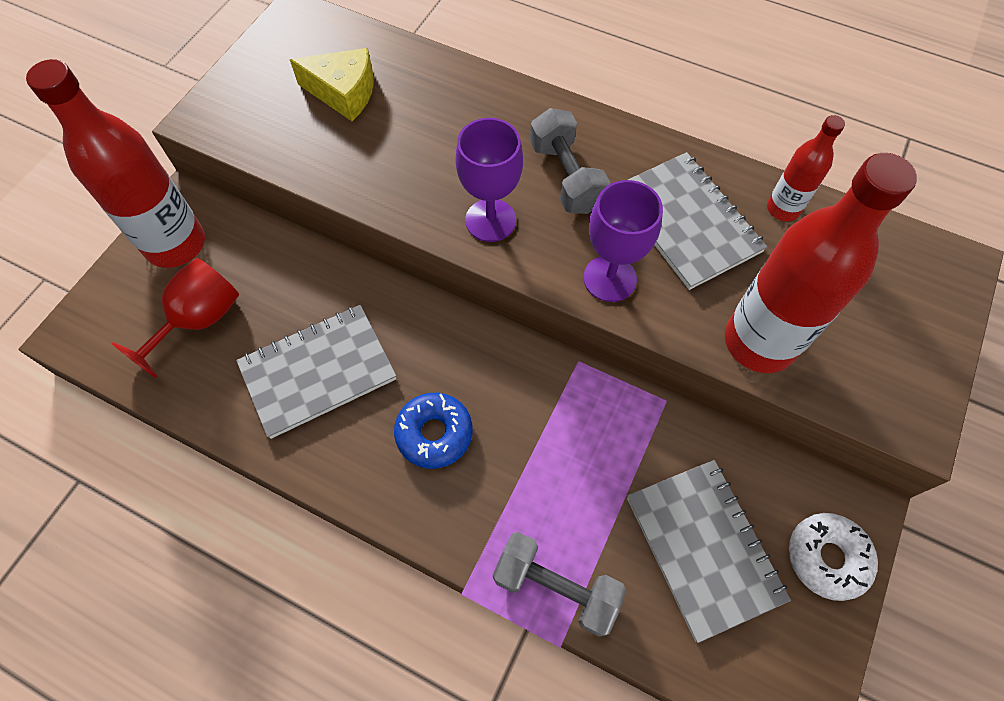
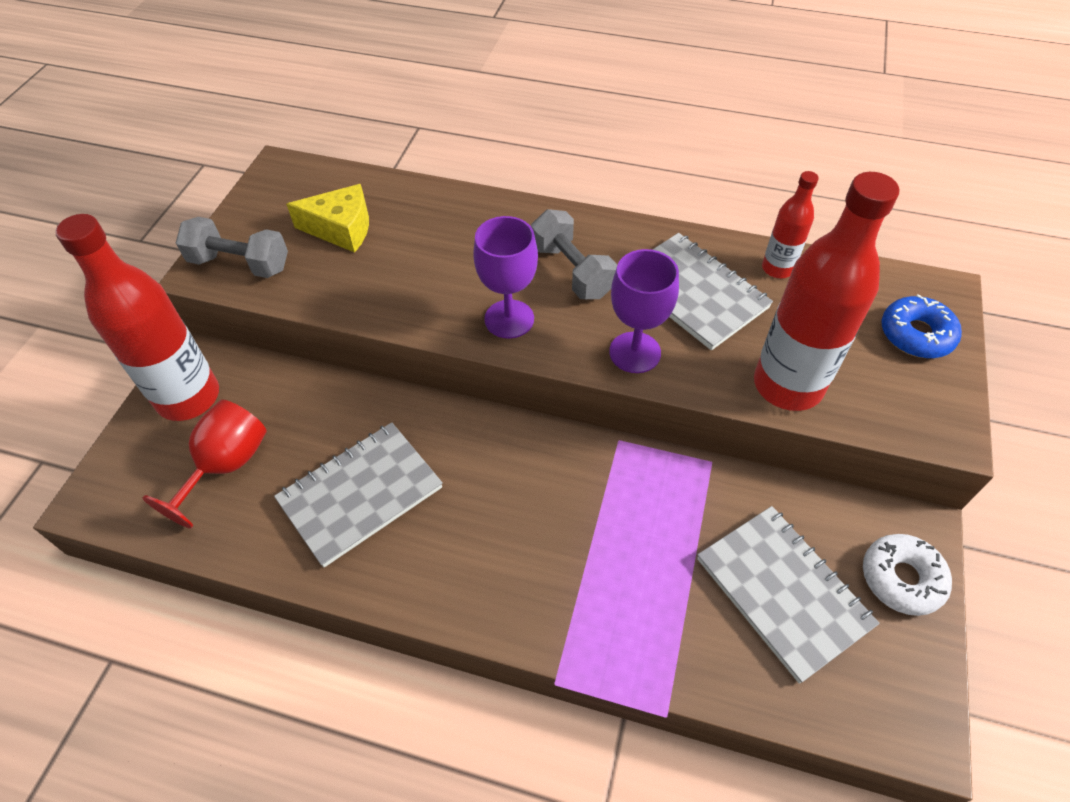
camera: 10 degrees left, 10 degrees down
(434, 433) = (492, 532): blue donut -> blue donut (916, 335)
(556, 587) = (648, 658): grey dumbbell -> grey dumbbell (240, 264)

